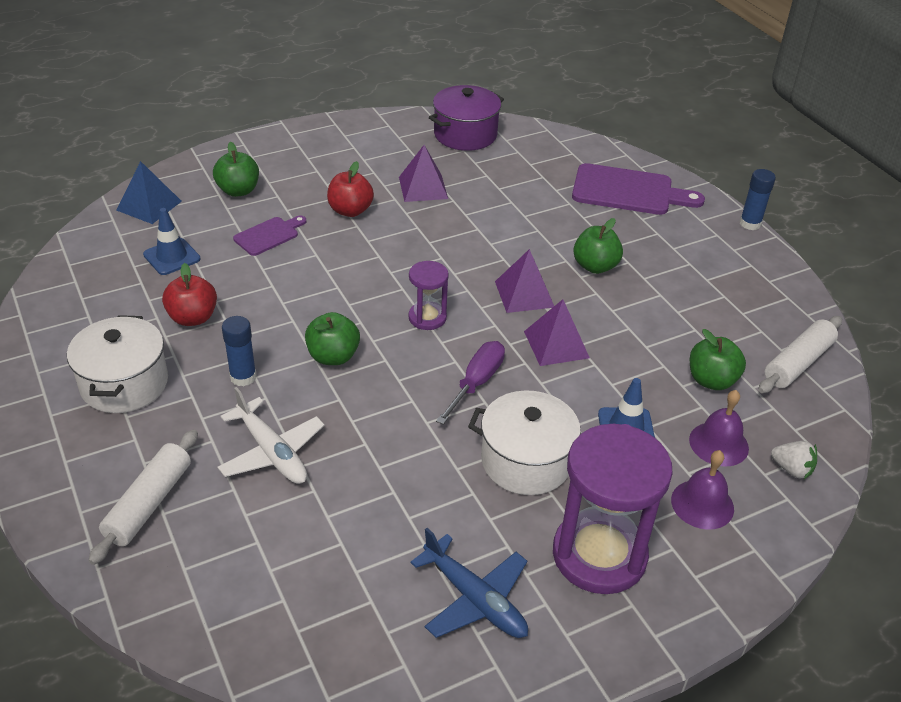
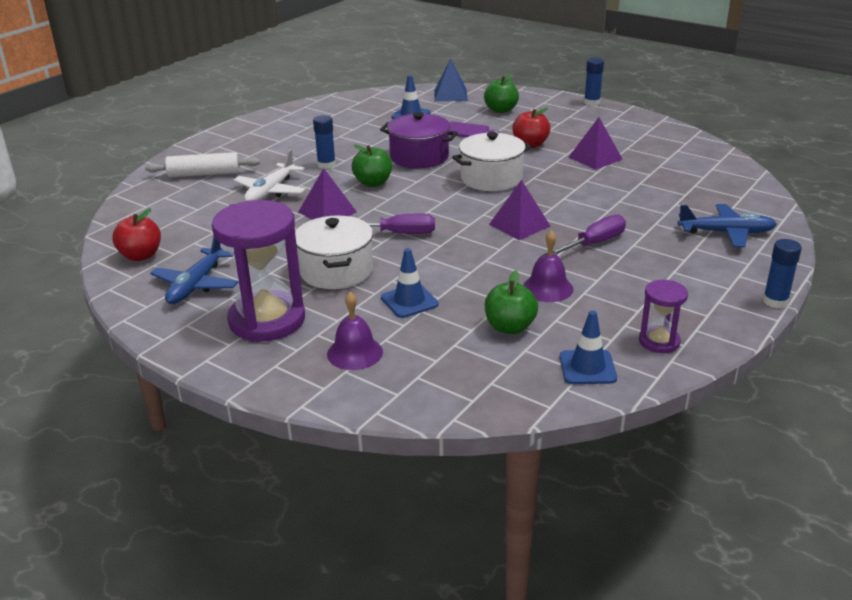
camera: 65 degrees right, 10 degrees down
(124, 383) = (289, 139): white pot -> white pot (491, 178)
(193, 318) = (363, 137): red apple -> red apple (141, 256)
(290, 130) = (592, 102): none -> blue glue stick
(427, 318) = (447, 199): purple hourglass -> purple hourglass (659, 341)
(465, 134) = (690, 153): purple pot -> purple pot (419, 157)
(556, 344) = (475, 251): purple pyramid -> purple pyramid (327, 212)
(595, 266) = (594, 243): green apple -> purple screwdriver
(628, 191) = (726, 233): purple cutting board -> blue plane
(718, 443) = (433, 346): purple bell -> purple bell (547, 288)
(791, 469) = (436, 389): white strawberry -> none
(797, 363) = (587, 367): white rolling pin -> blue traffic cone

